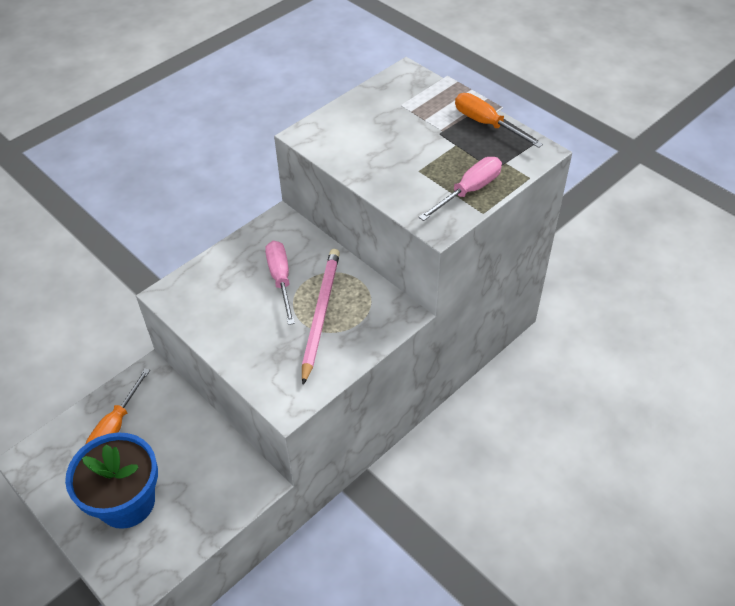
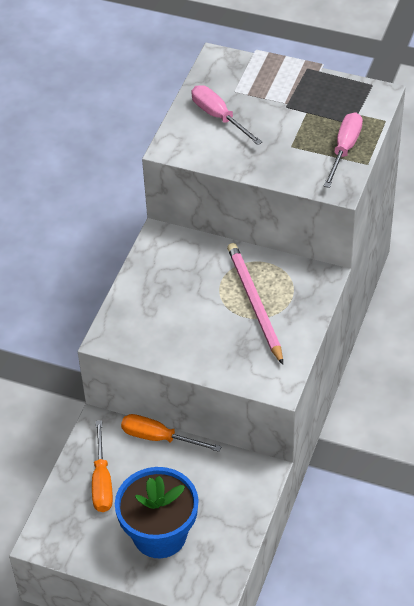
camera: 25 degrees left, 0 degrees up
(280, 279) = (199, 288): pink screwdriver -> pink screwdriver (219, 117)
(486, 124) = (320, 84): orange screwdriver -> orange screwdriver (159, 438)

